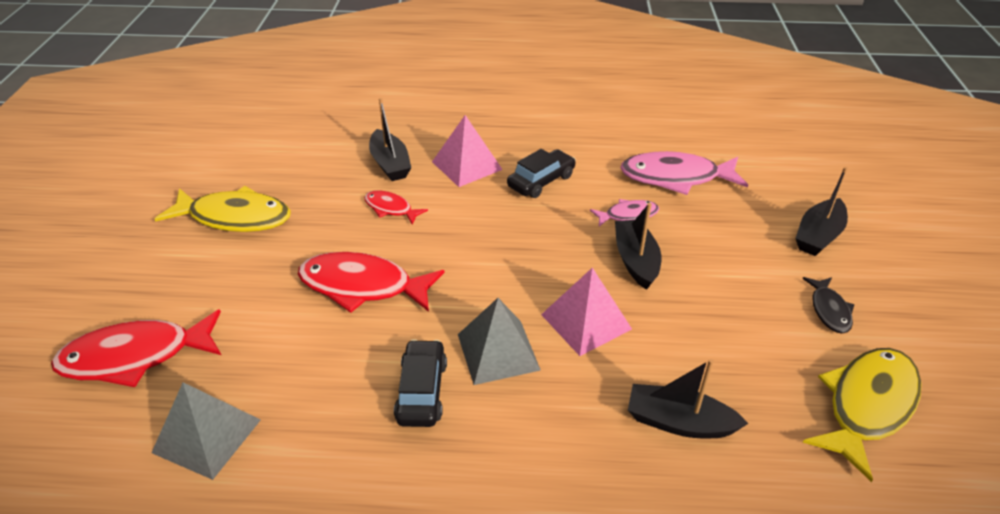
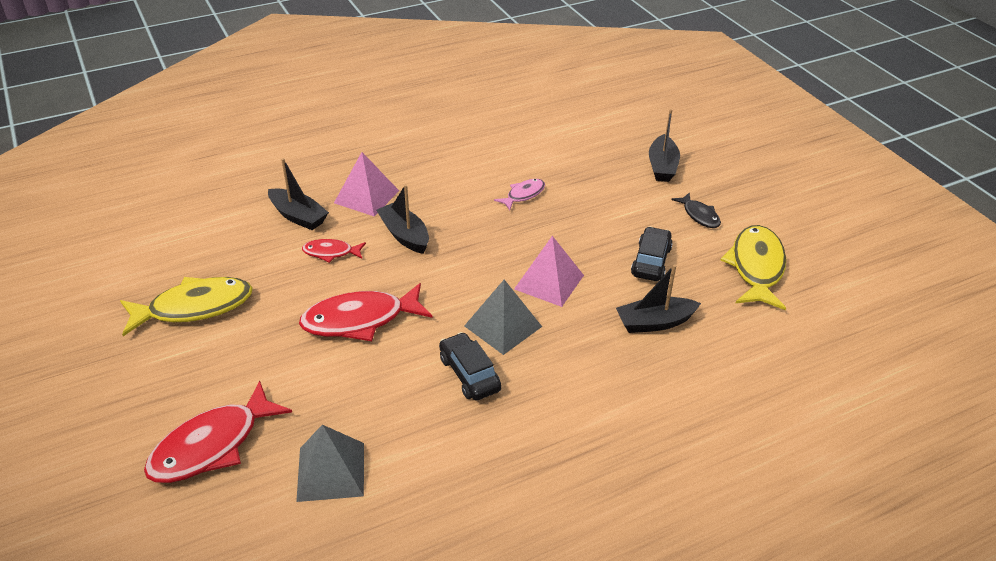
camera: 30 degrees left, 0 degrees up
(541, 181) = (438, 190): black car -> black car (651, 261)
(636, 261) = (553, 227): black boat -> black boat (404, 235)
(675, 177) = (538, 154): pink fish -> none

